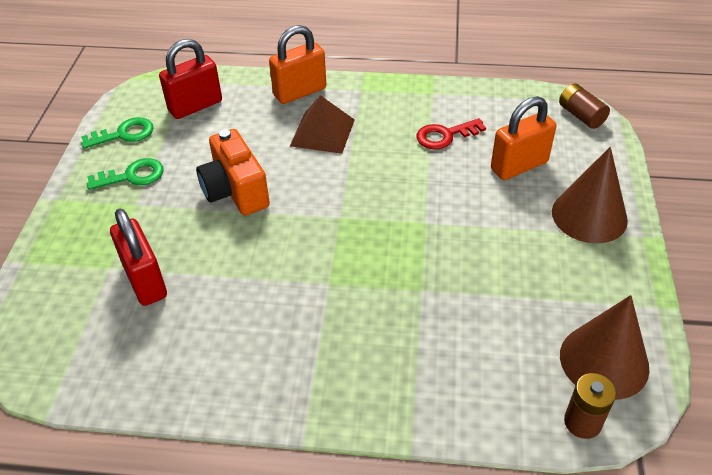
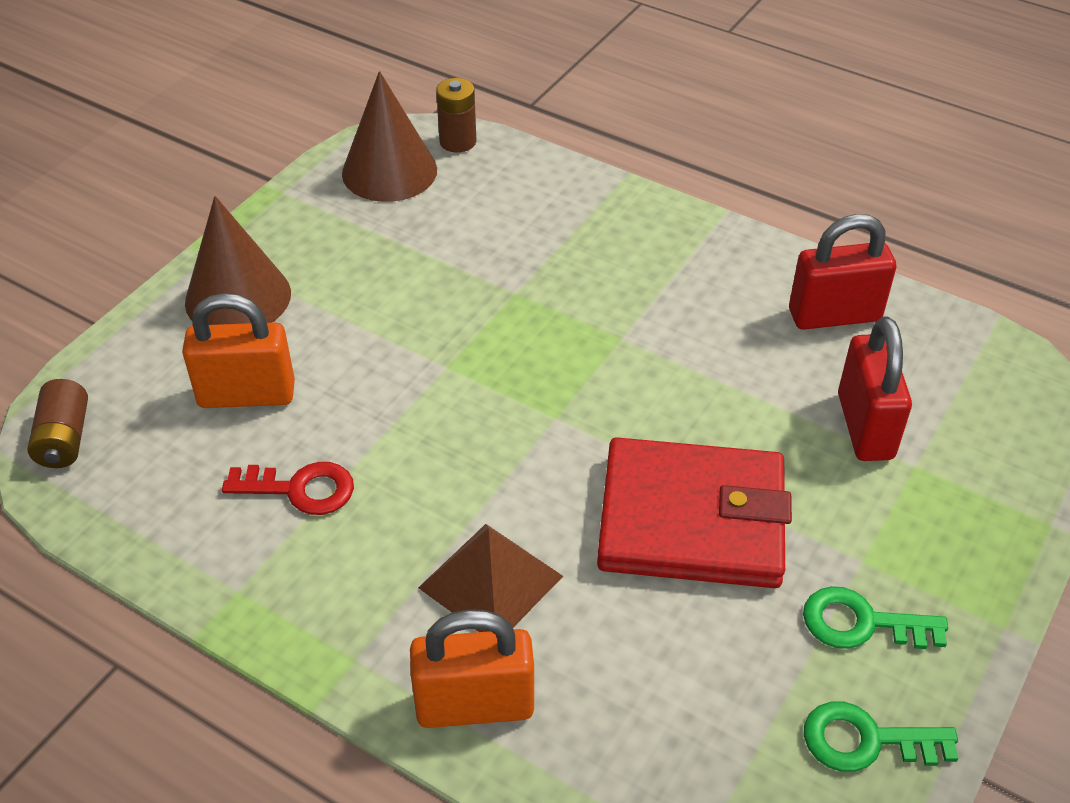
camera: 155 degrees left, 0 degrees up
(195, 106) = (702, 760): red padlock -> red padlock (834, 315)
(235, 191) = (692, 520): orange camera -> red wallet

